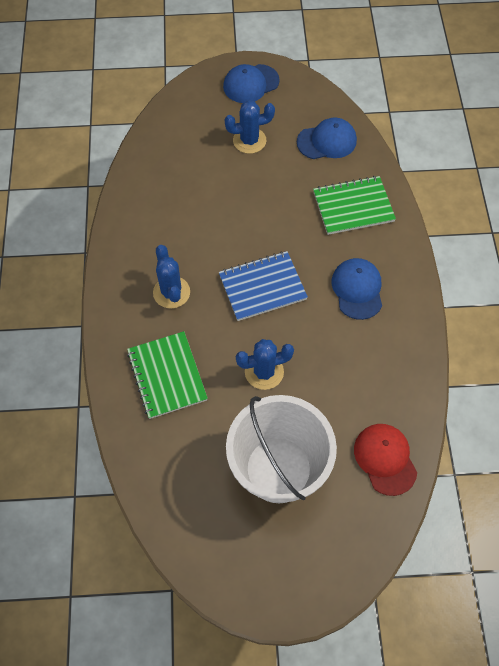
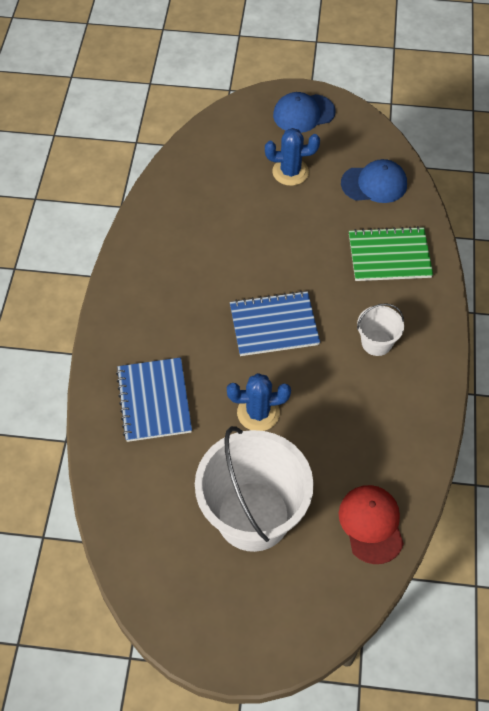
camera: 10 degrees right, 5 degrees down
(167, 376) = (154, 401): green notebook -> blue notebook
(171, 292) = (176, 316): blue cactus -> none
(357, 289) = (376, 343): blue cap -> white bucket

